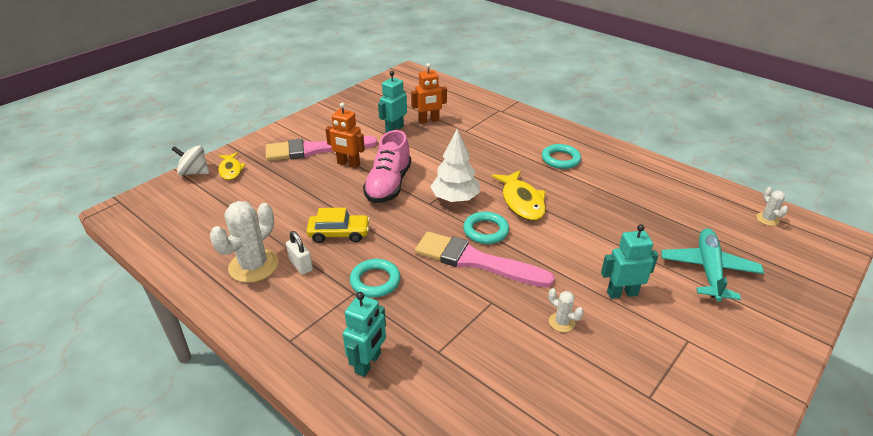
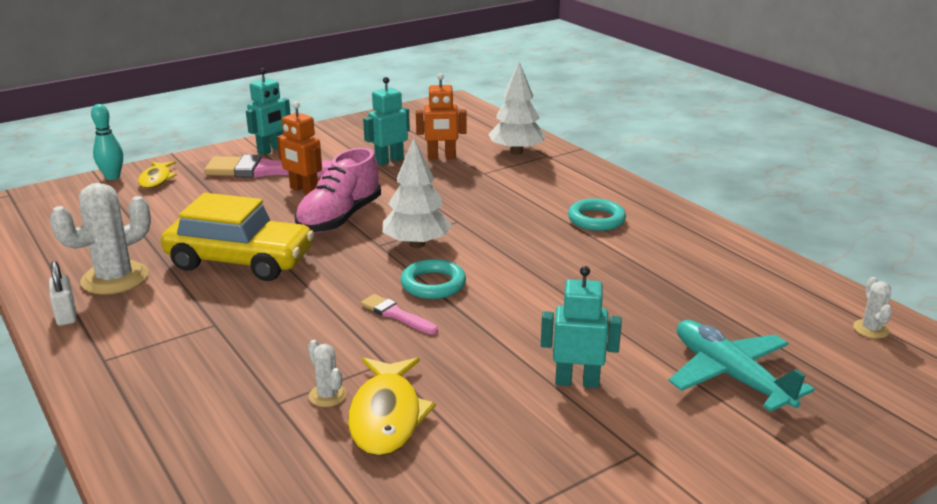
camera: 15 degrees right, 10 degrees down
(194, 172) = (112, 177): white spinning top -> turquoise bowling pin
(301, 265) = (171, 286): white padlock -> white padlock (66, 315)
(339, 234) = (240, 261): yellow car -> yellow car, size x1.74
(368, 363) = (181, 399): turquoise robot -> turquoise robot (271, 150)
(375, 281) = (250, 316): turquoise ring -> none
(476, 261) = (396, 315): pink brush -> pink brush, size x0.47
(477, 110) = (516, 152): none -> white tree
(522, 202) = (506, 259): yellow fish -> yellow fish (386, 416)
(561, 322) = (466, 400): white cactus -> white cactus (328, 395)
(708, 270) = (730, 375): turquoise plane -> turquoise plane turned 60 degrees counterclockwise

